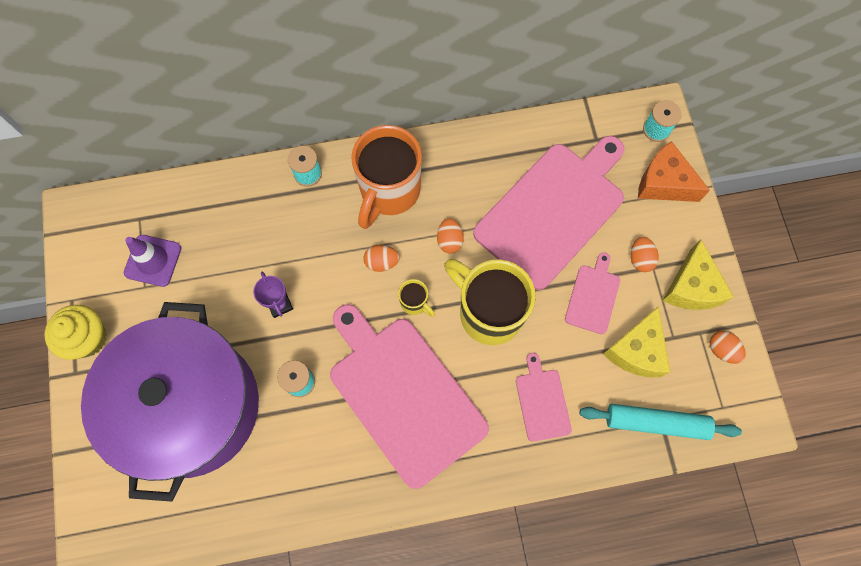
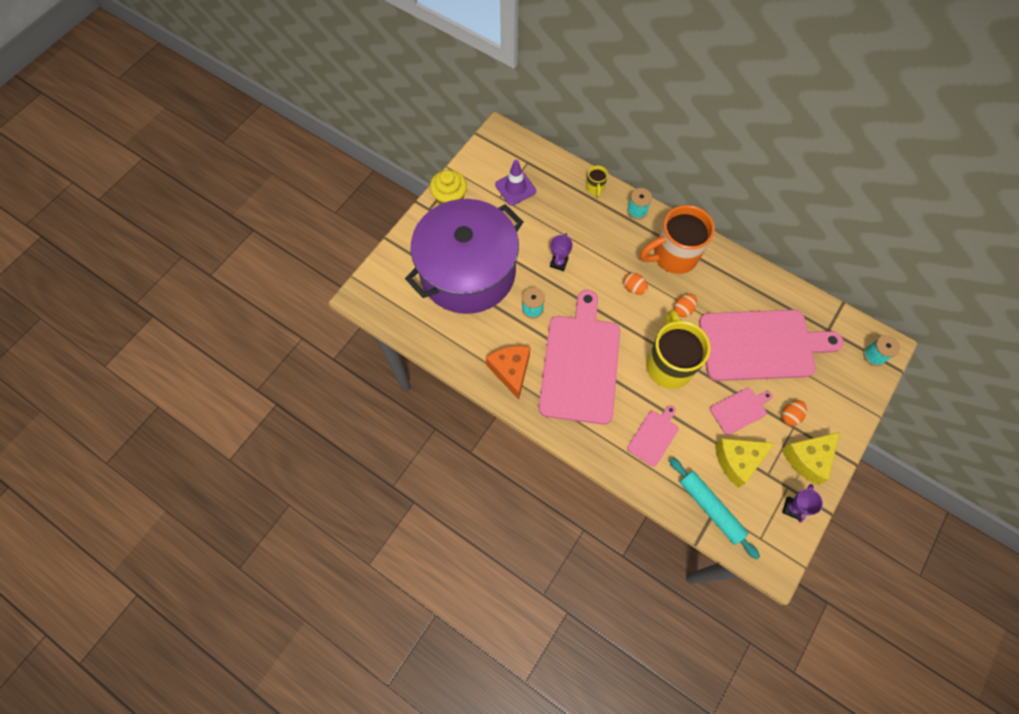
camera: 45 degrees right, 5 degrees down
(415, 303) = (632, 324): yellow mug -> yellow mug (595, 188)
(664, 183) = (848, 388): orange cheese -> orange cheese (511, 371)
(722, 350) = (792, 508): orange egg -> purple trophy

